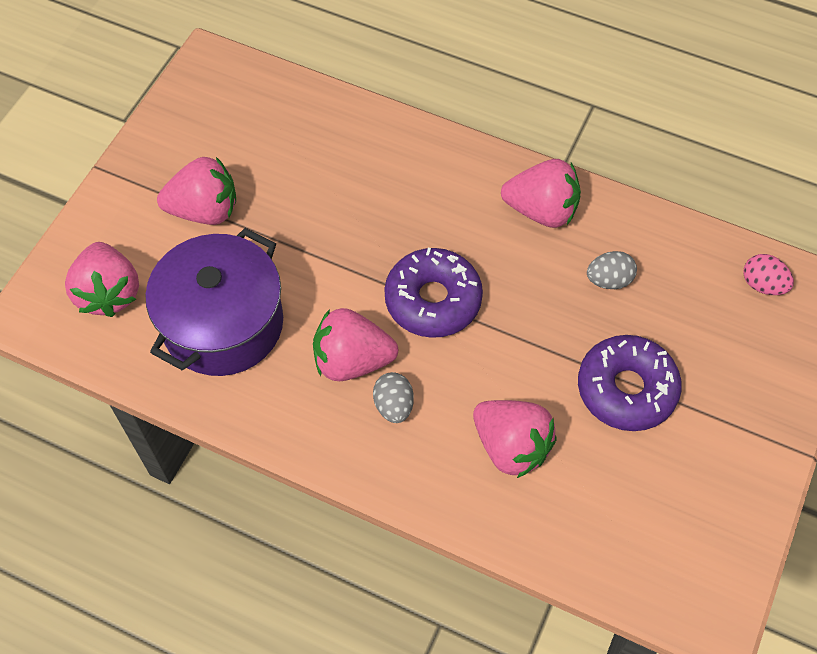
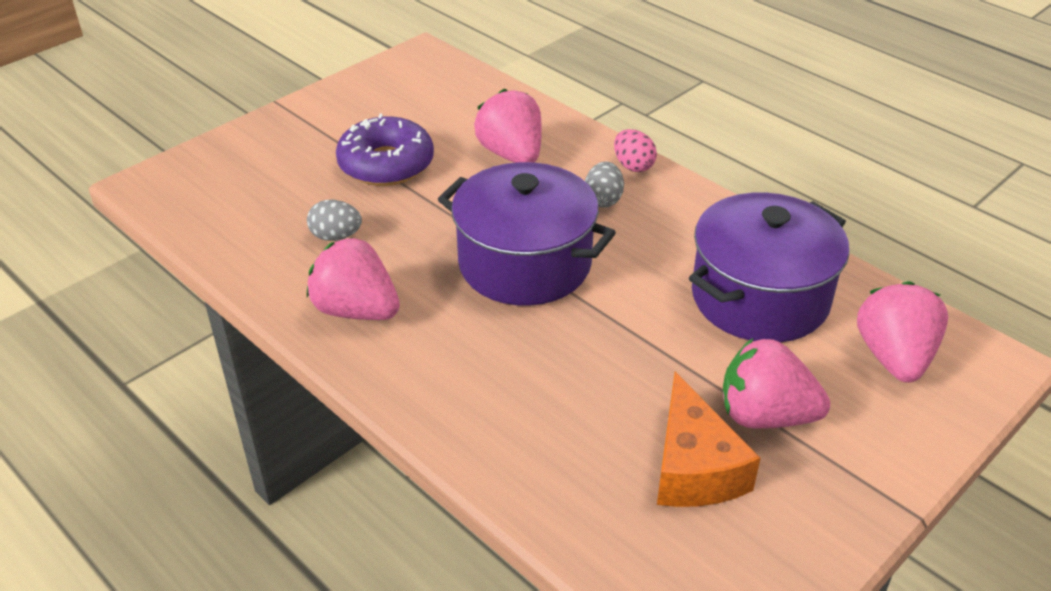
camera: 160 degrees left, 20 degrees down
(247, 157) = (694, 467): none -> orange cheese
(352, 360) = (630, 238): pink strawberry -> none
(433, 300) = (525, 264): purple donut -> purple pot
(762, 285) = (196, 199): pink egg -> pink egg (633, 166)

